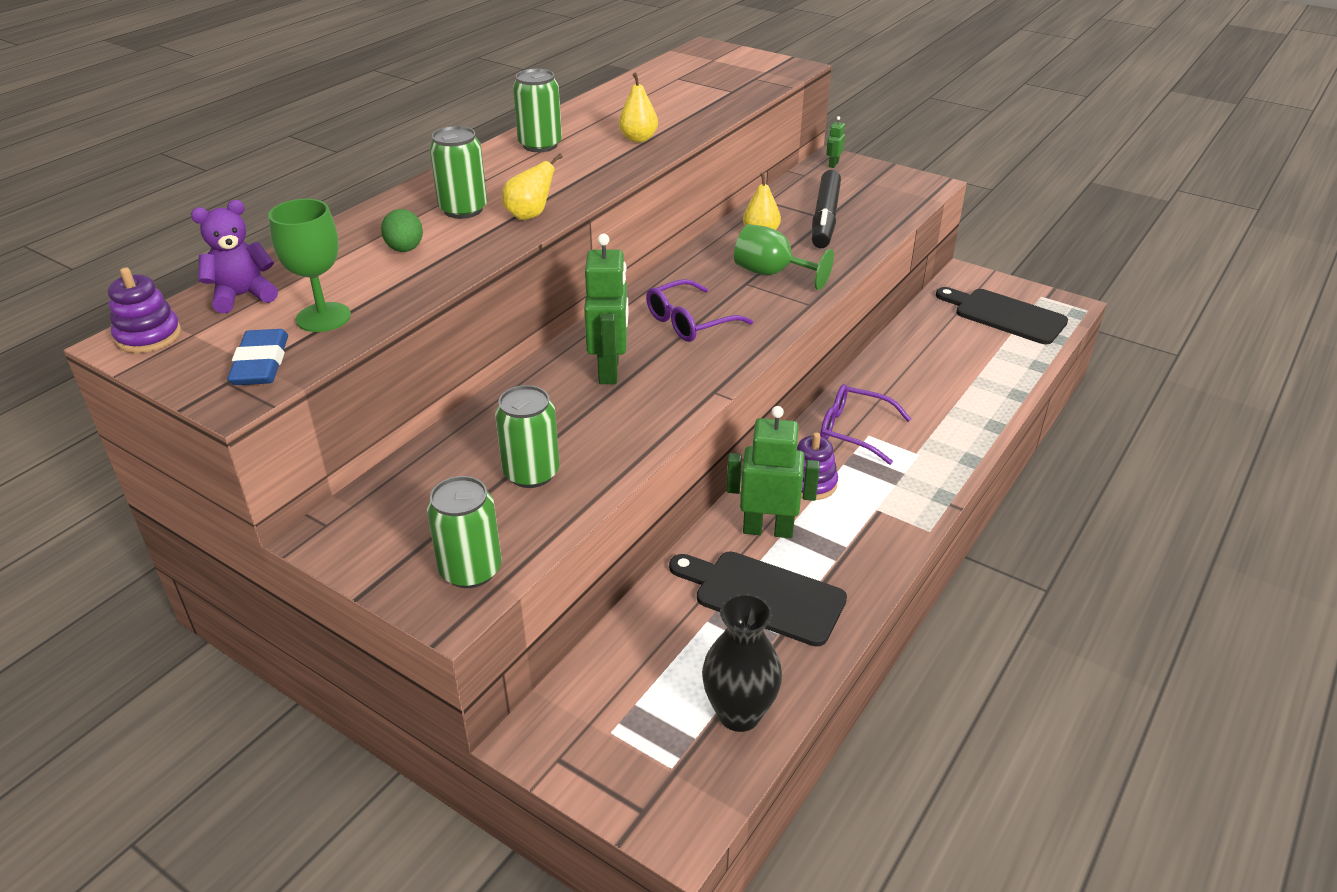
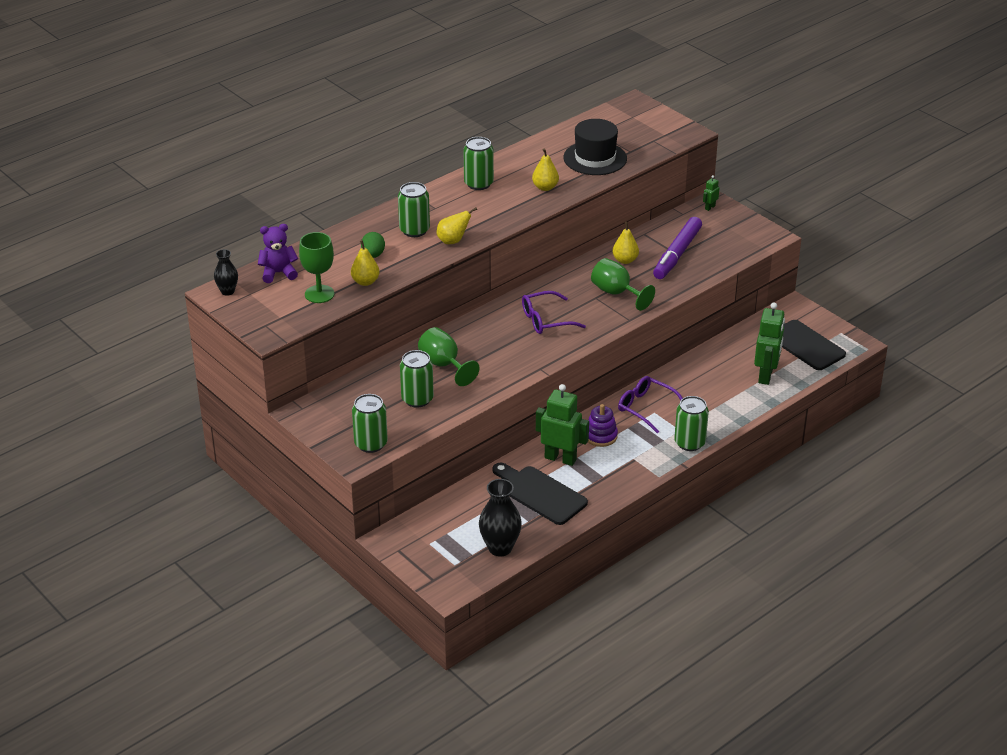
camera: 15 degrees right, 0 degrees up
(148, 336) = (227, 291): purple stacking toy -> black vase
(260, 363) = (283, 317): blue eraser -> none
(402, 288) = (365, 282): none -> yellow pear
(557, 410) = (444, 365): none -> green goblet
(609, 370) = (483, 345): green robot -> green robot (766, 375)
(689, 102) = (595, 158): none -> black hat
(825, 218) = (677, 254): black marker -> purple marker
(943, 470) = (689, 443): none -> green can

